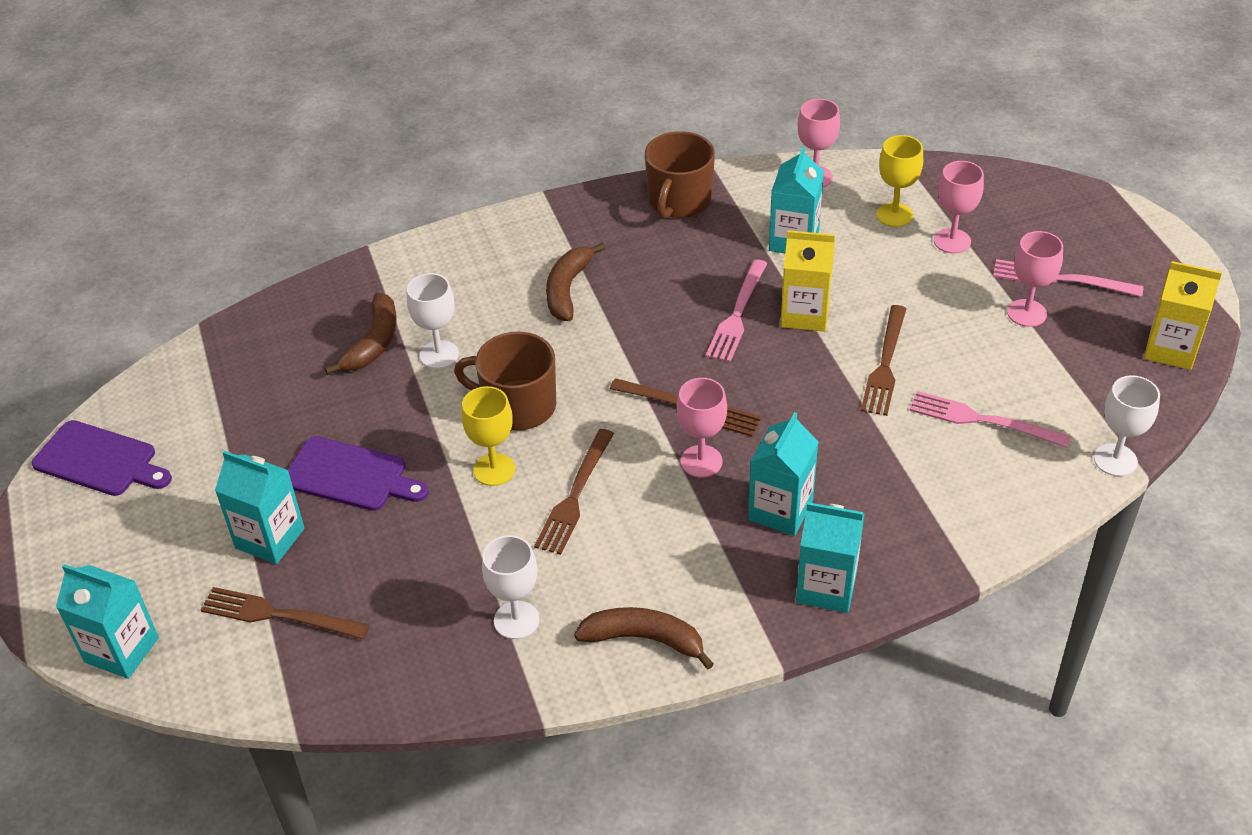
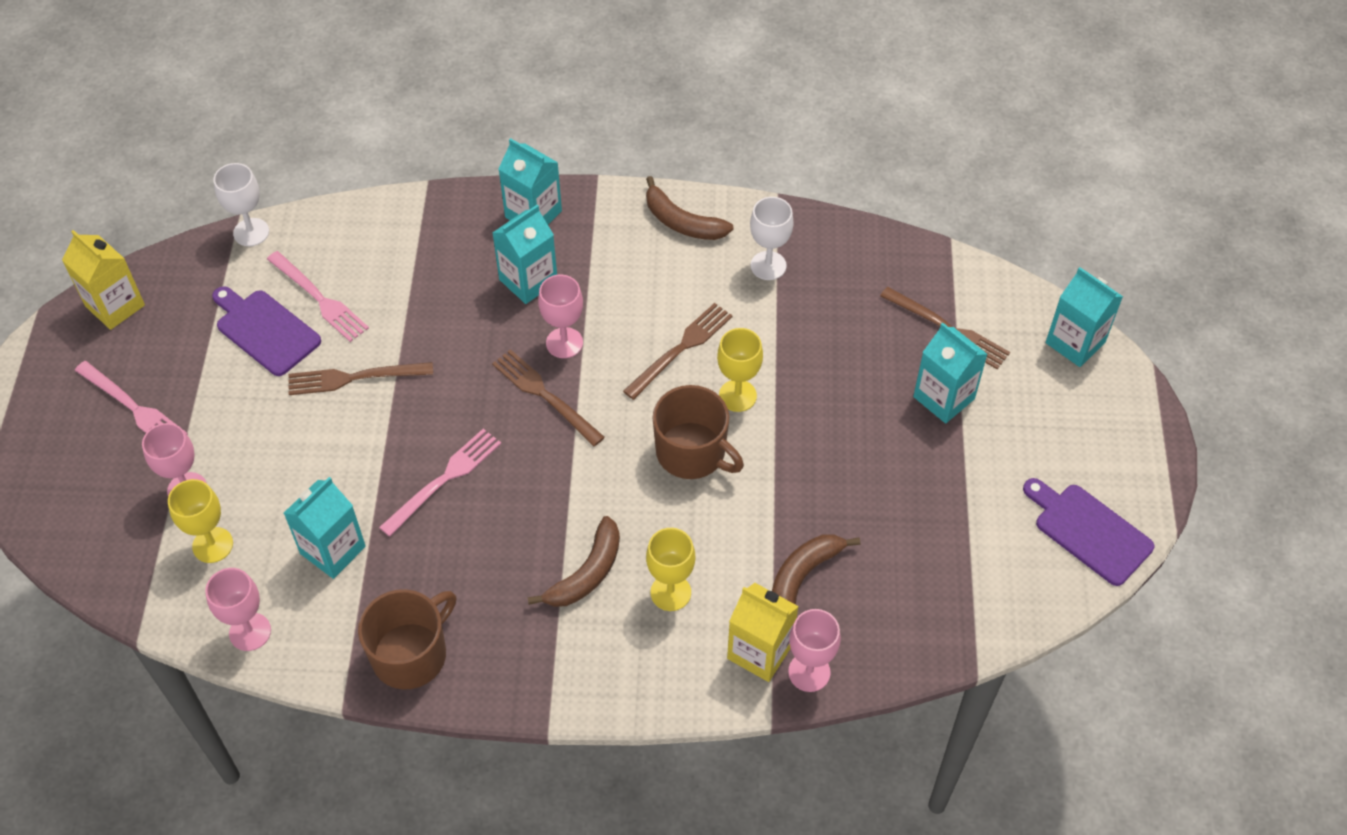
camera: 160 degrees left, 10 degrees up
(350, 476) = (862, 433): purple cutting board -> purple cutting board (265, 330)
(439, 355) = (743, 537): white goblet -> none
(487, 298) = (670, 592): none -> yellow goblet
(805, 314) = (384, 456): yellow carton -> yellow carton (760, 651)
(885, 364) = (354, 378): brown fork -> brown fork turned 135 degrees counterclockwise
(1026, 313) = (194, 384): pink goblet -> pink goblet (809, 672)

